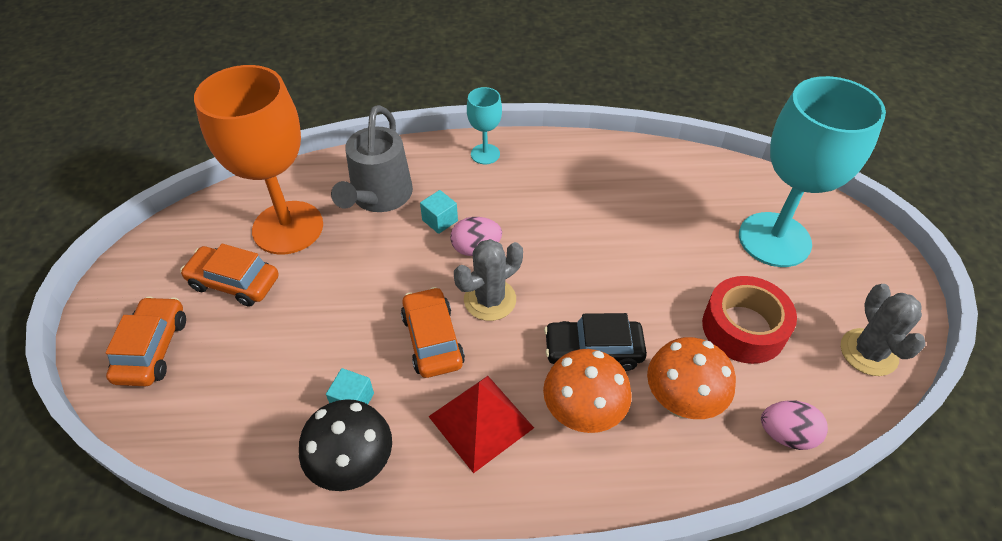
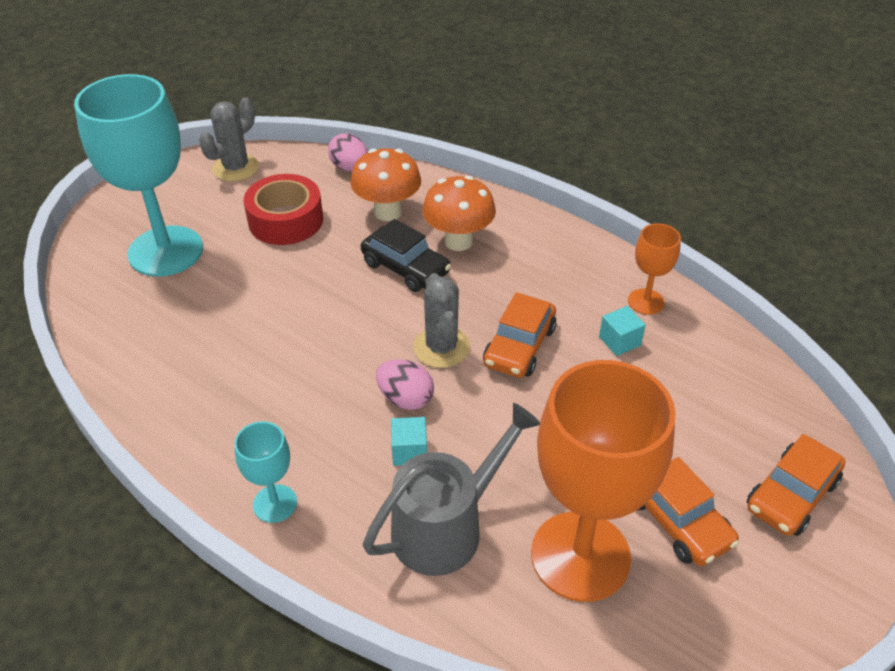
camera: 140 degrees left, 5 degrees down
(354, 466) = (646, 301): black mushroom -> orange goblet
(481, 422) = (532, 275): red pyramid -> none
(490, 300) = (441, 347): grey cactus -> grey cactus turned 75 degrees clockwise

